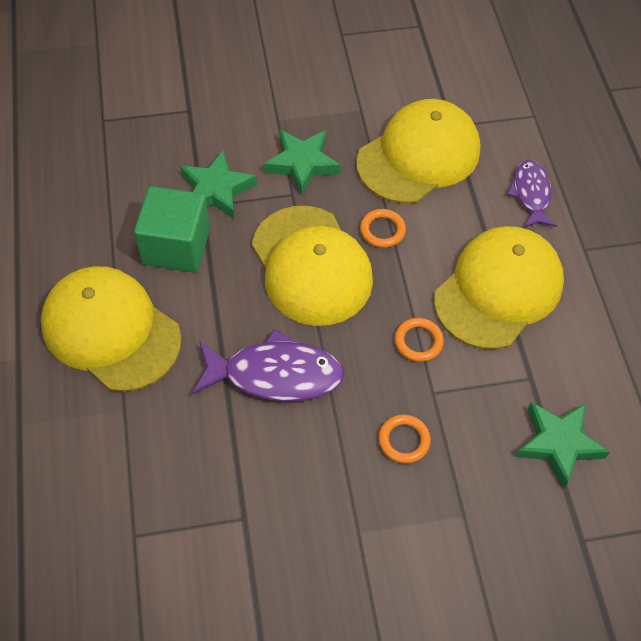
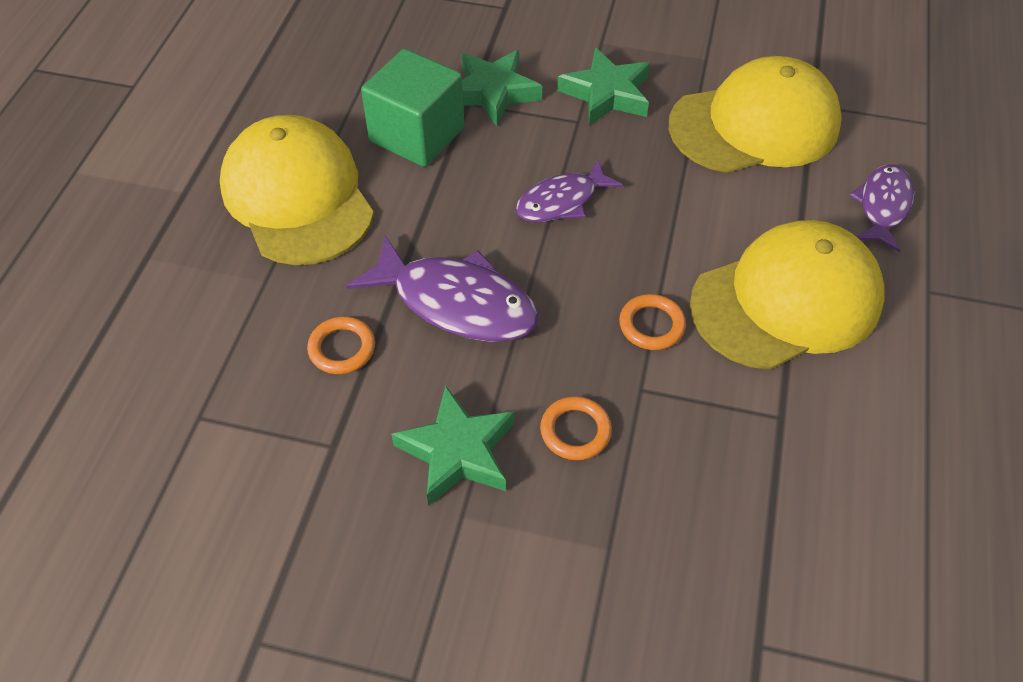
camera: 25 degrees right, 5 degrees down
(311, 266) = (561, 201): yellow cap -> purple fish
(382, 230) = (668, 190): orange ring -> orange ring (342, 348)
(558, 444) = (782, 510): green star -> green star (458, 451)

